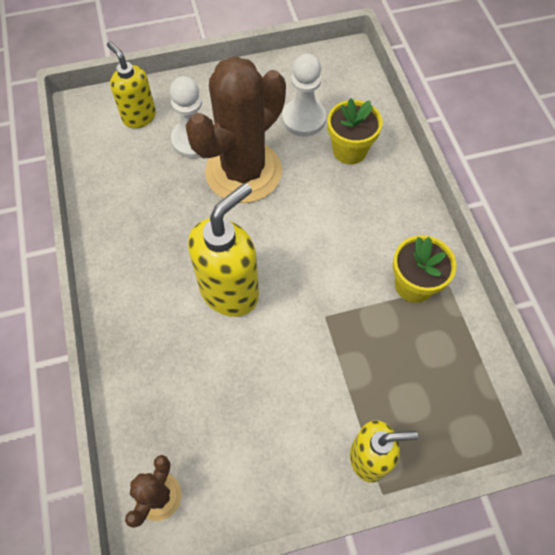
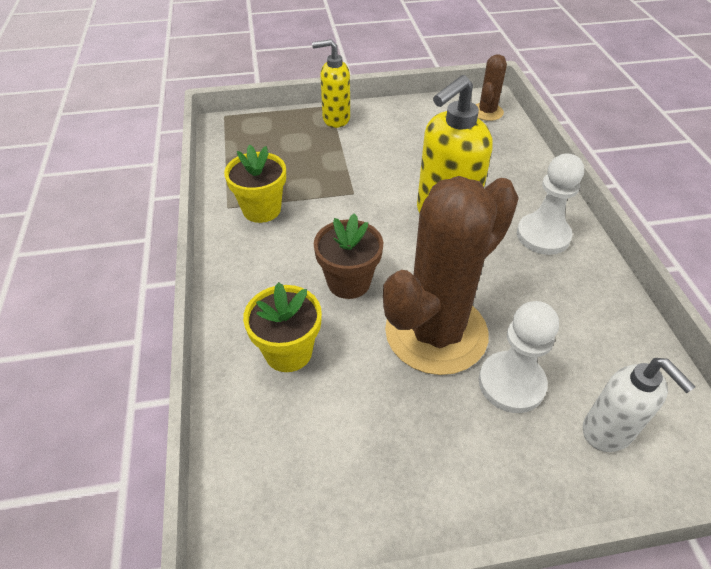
camera: 175 degrees left, 15 degrees down
(139, 117) = (608, 431): yellow soap dispenser -> white soap dispenser
(303, 119) = (345, 407): white pawn -> white pawn (543, 235)
(314, 209) = (349, 282): none -> brown flower pot

